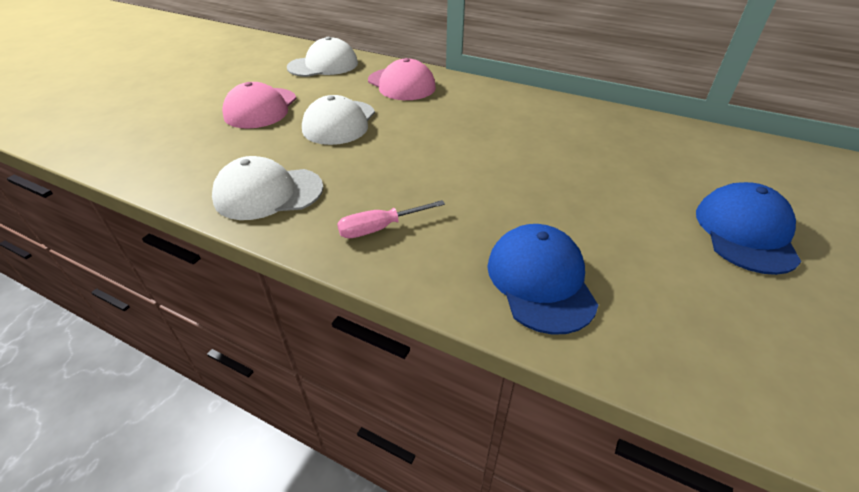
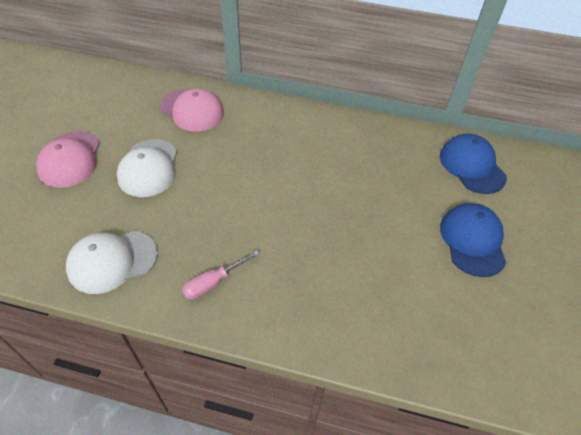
camera: 15 degrees left, 10 degrees up
(323, 65) = (111, 91): white cap -> none
(540, 281) = (338, 311): blue cap -> blue cap (472, 166)

